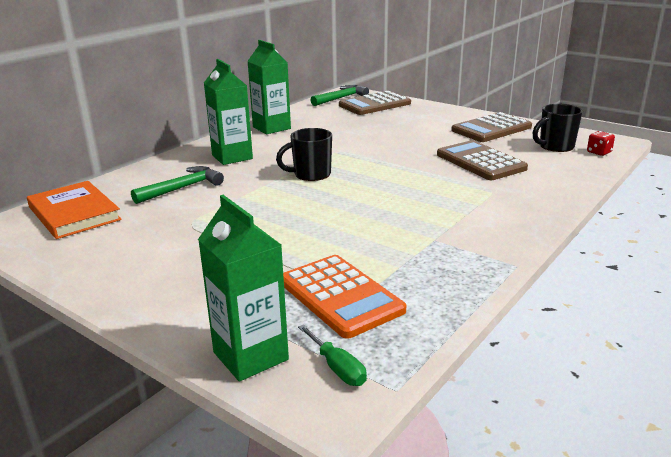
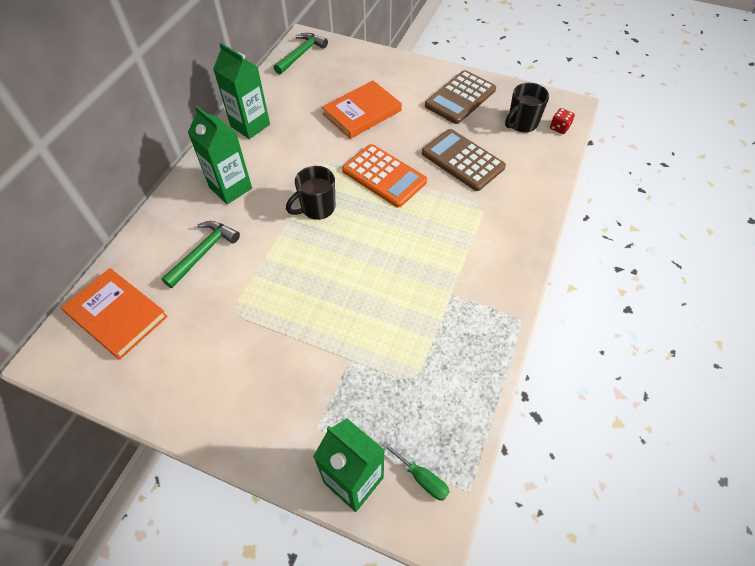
camera: 15 degrees left, 30 degrees up
(340, 296) = (398, 389): orange calculator -> orange calculator (384, 176)
(375, 104) = (339, 63): brown calculator -> none
(384, 129) = (362, 112): none -> orange book

